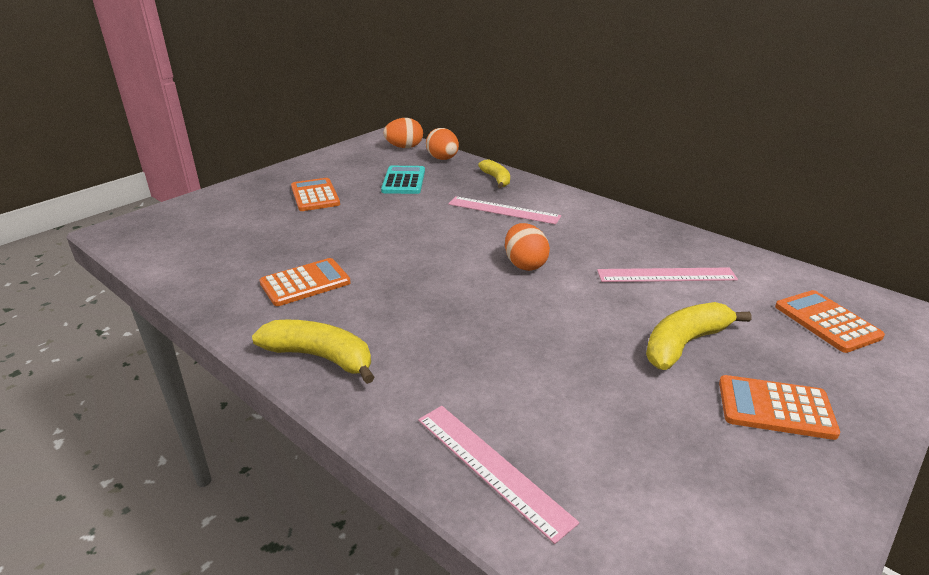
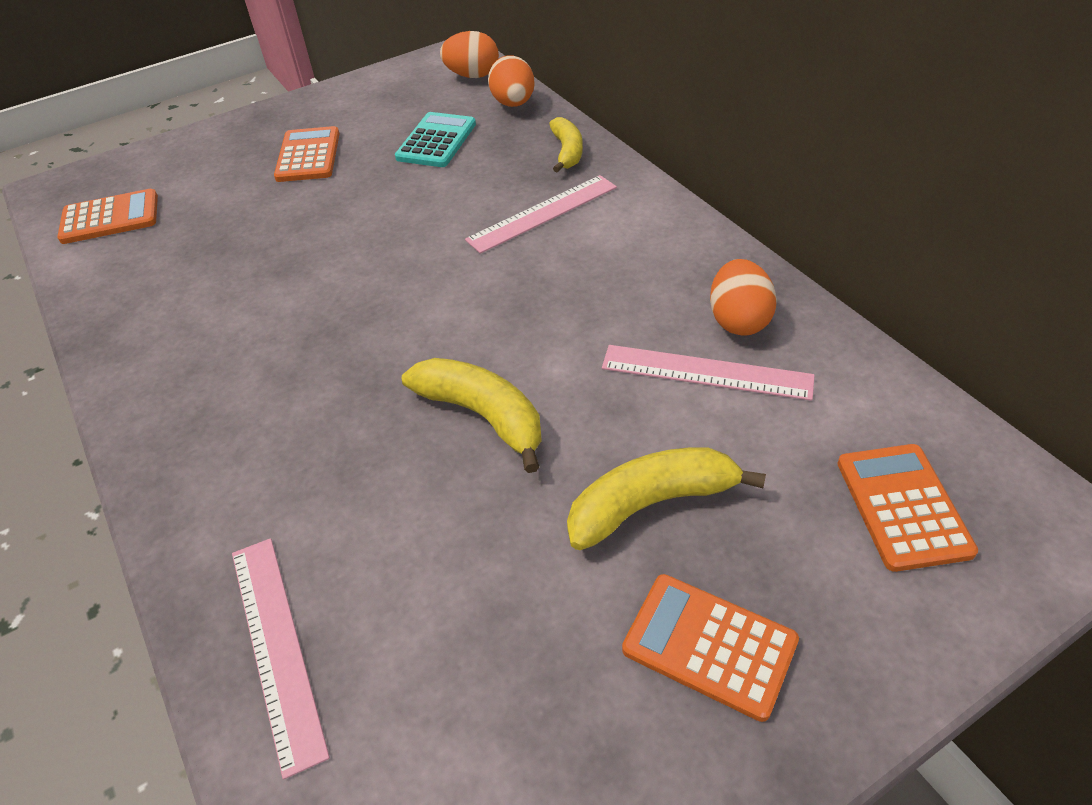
camera: 20 degrees right, 15 degrees up
(305, 283) = (219, 307): orange calculator -> orange calculator (110, 218)
(320, 357) = (175, 431): yellow banana -> yellow banana (483, 416)
(503, 210) = (542, 213): pink ruler -> pink ruler turned 75 degrees counterclockwise
(525, 264) = (513, 319): orange egg -> orange egg (738, 320)

